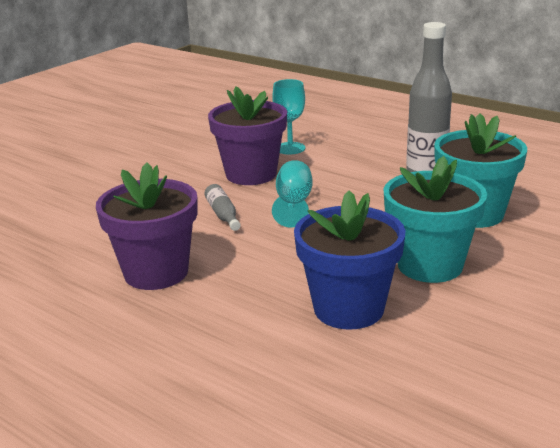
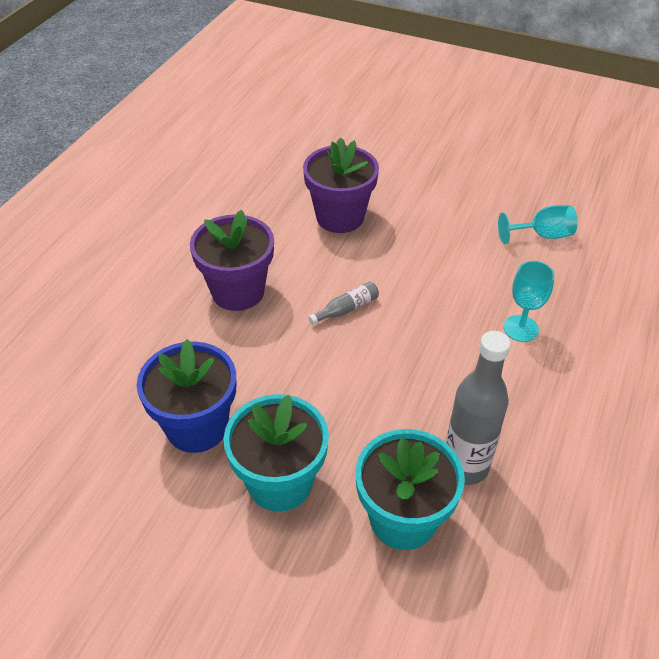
camera: 75 degrees right, 20 degrees up
(251, 174) = (441, 310): purple flower pot -> purple flower pot (340, 217)
(294, 204) = (383, 356): turquoise goblet -> turquoise goblet (542, 235)

